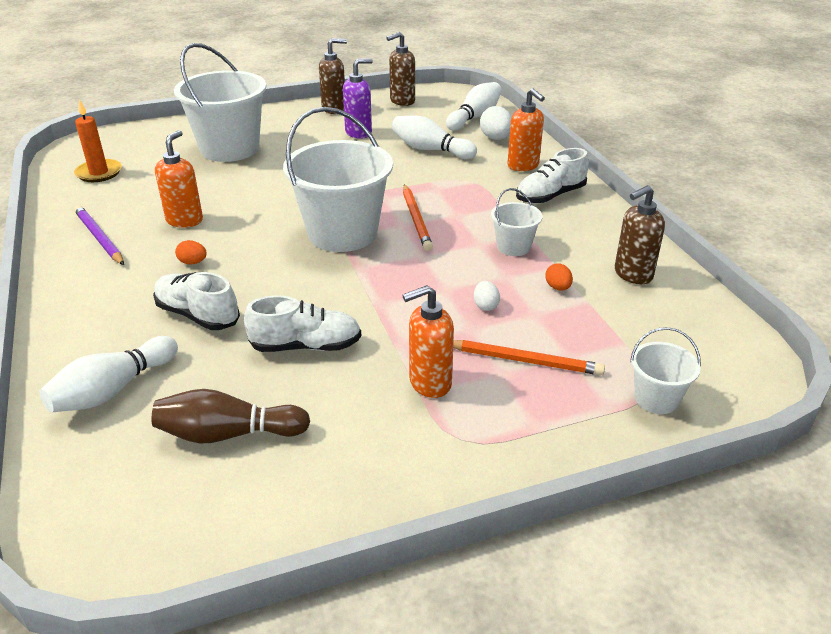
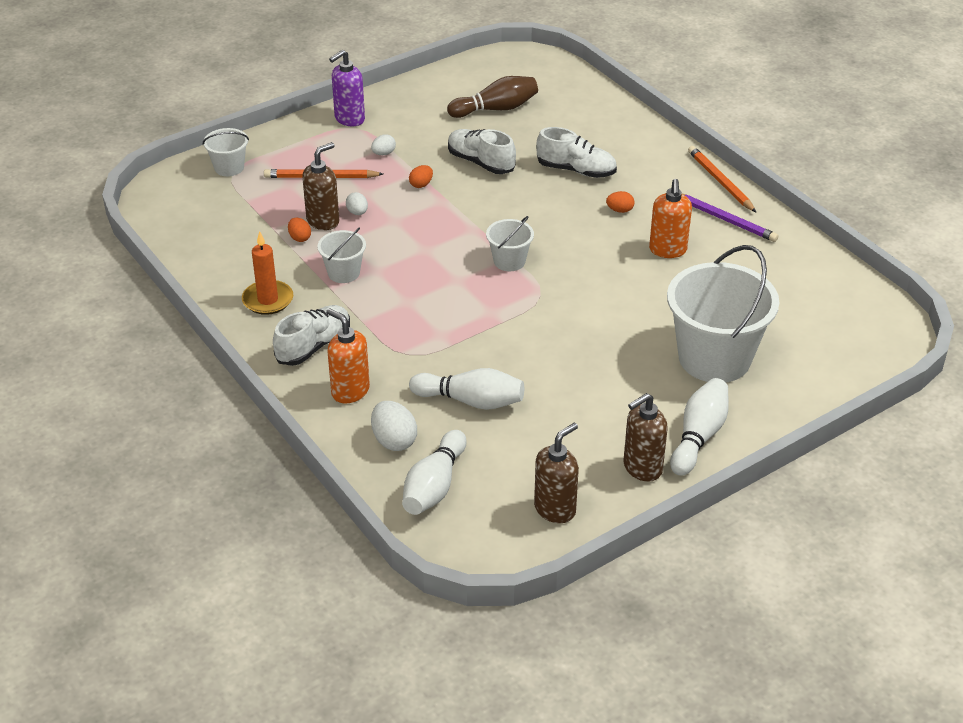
camera: 165 degrees right, 5 degrees up
(99, 173) = (818, 294): orange candle -> orange candle (268, 300)
(113, 390) = (587, 118): white bowling pin -> white bowling pin (698, 436)
(306, 346) = (480, 162): white shoe -> white shoe turned 60 degrees clockwise
(342, 233) = (509, 261): white bucket -> white bucket, size x0.47
(359, 133) = (577, 418): purple soap dispenser -> purple soap dispenser (349, 119)
(396, 328) = (421, 184): none -> orange egg
(416, 219) = (446, 289): orange pencil -> orange pencil (720, 181)
(429, 383) = (383, 153): orange soap dispenser -> white egg
(632, 274) = (234, 261): brown soap dispenser -> brown soap dispenser (323, 221)

